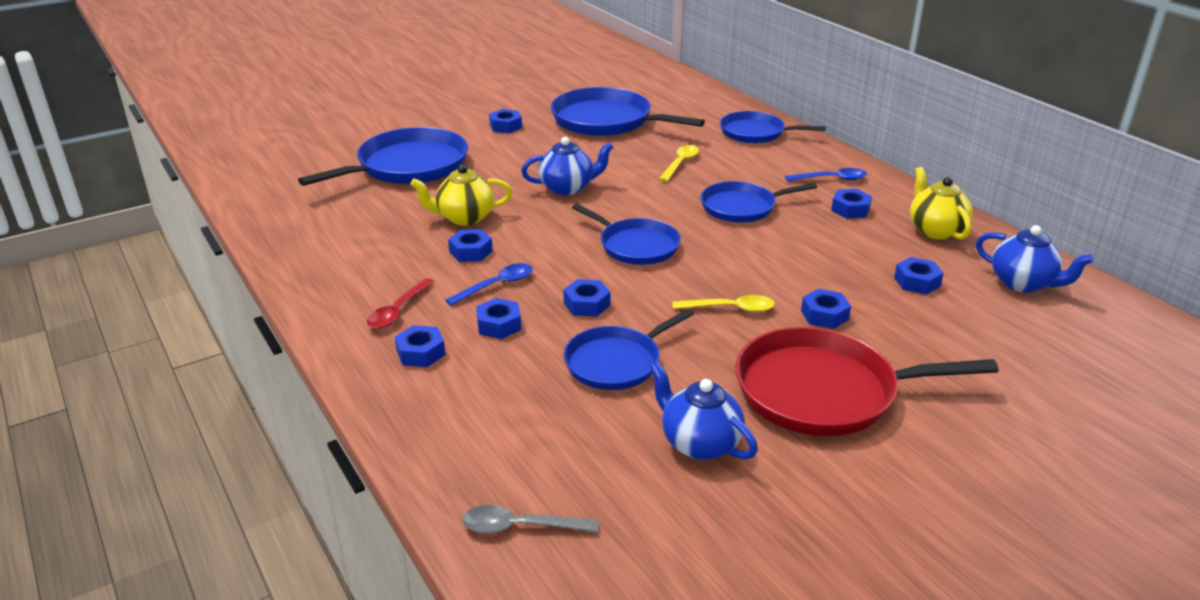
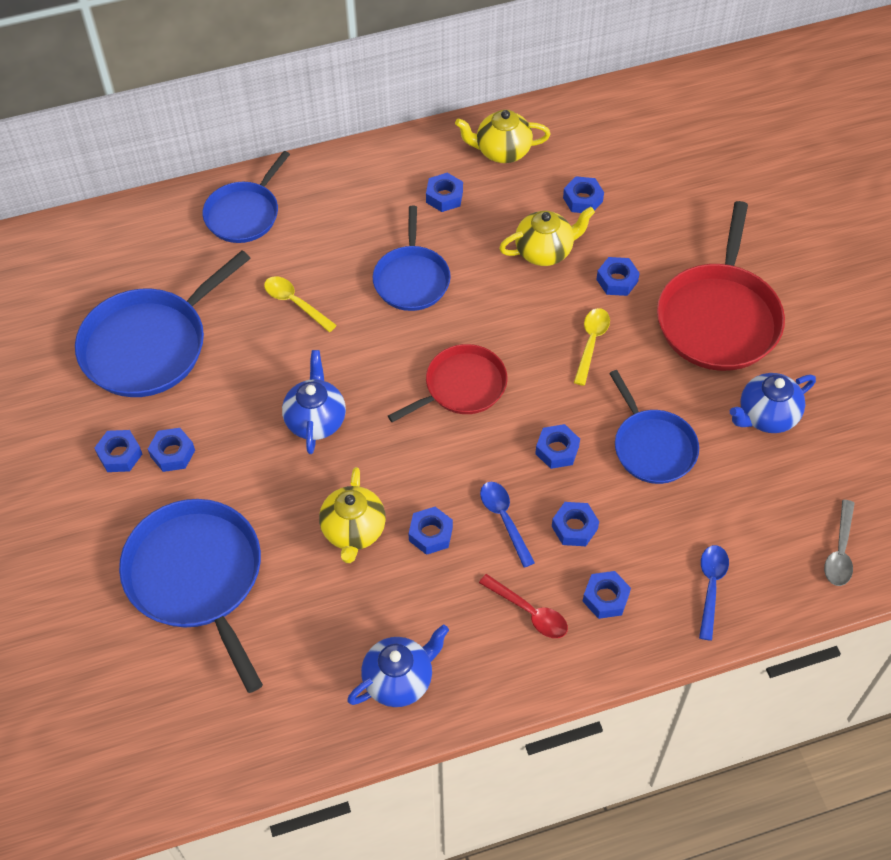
camera: 75 degrees left, 25 degrees up
(513, 142) = (172, 453): none -> blue nut
(636, 246) = (461, 386): blue pan -> red pan
(828, 268) = (544, 251): none -> yellow teapot
(831, 179) = (378, 188): blue spoon -> blue spoon (711, 587)
(1023, 283) = (603, 133): blue teapot -> blue teapot (399, 680)

